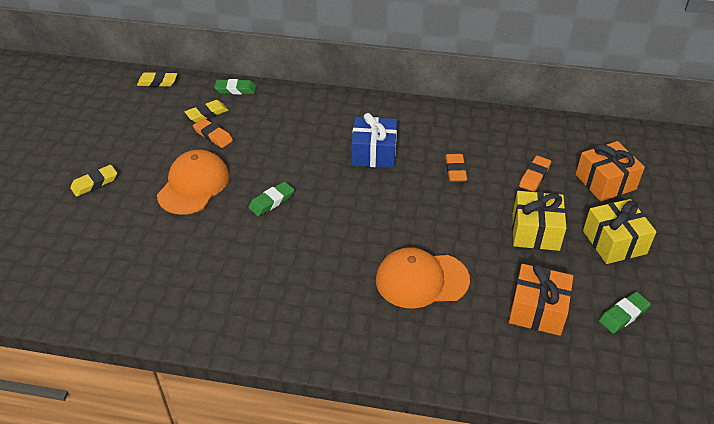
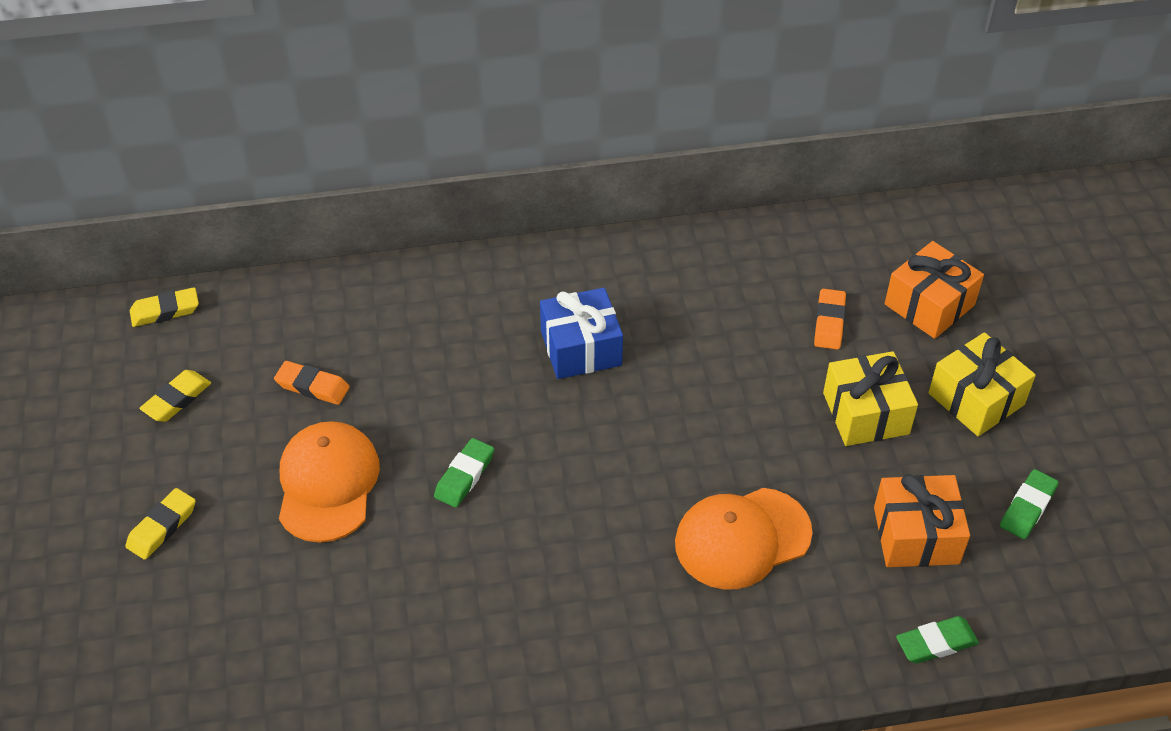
camera: 20 degrees left, 5 degrees up
(207, 114) = (281, 349): yellow eraser -> yellow eraser (177, 399)
(235, 89) = (306, 291): green eraser -> green eraser (936, 643)
(455, 170) = (714, 344): orange eraser -> none

